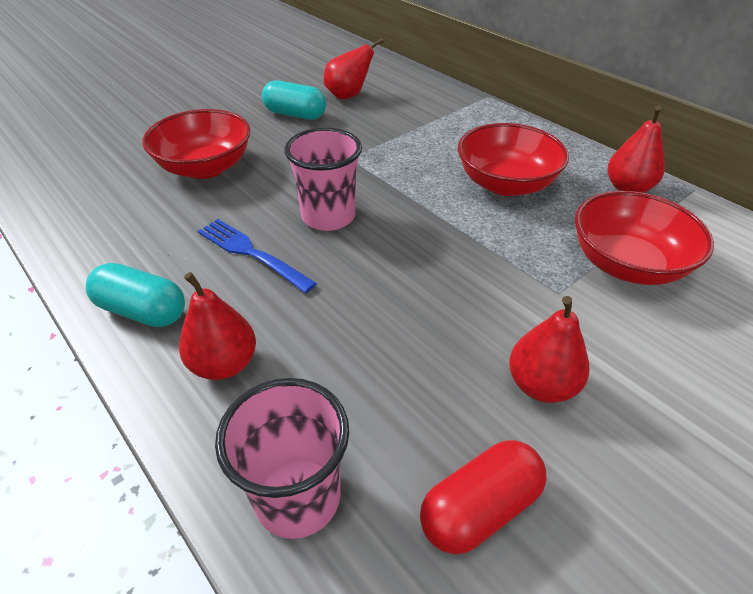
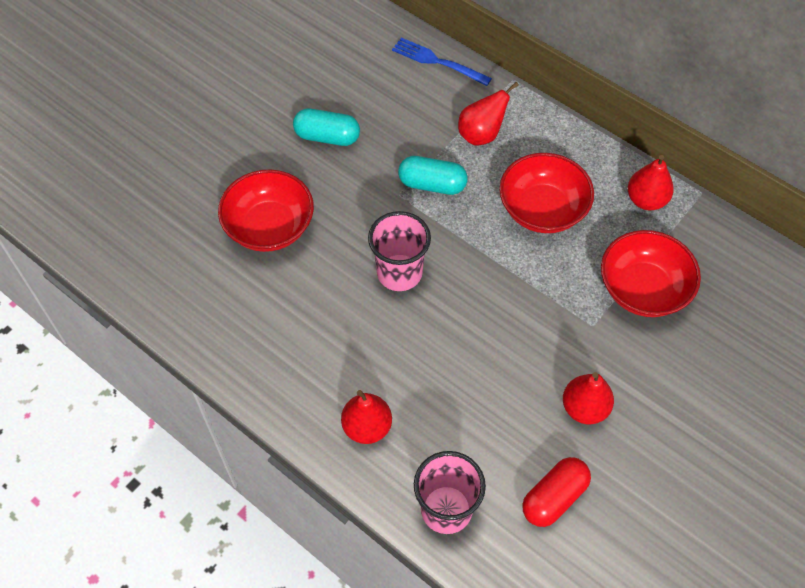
camera: 10 degrees left, 15 degrees up
(143, 311) = (288, 392): turquoise capsule -> turquoise capsule (432, 184)
(251, 253) = (349, 323): blue fork -> blue fork (437, 62)
(348, 96) = (372, 98): red pear -> red pear (481, 134)

